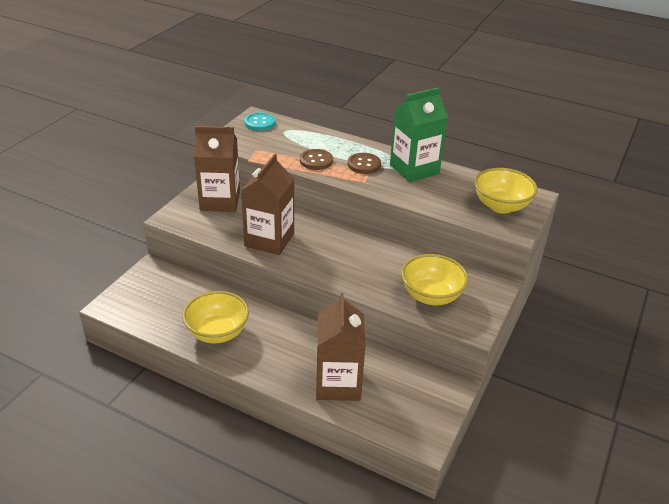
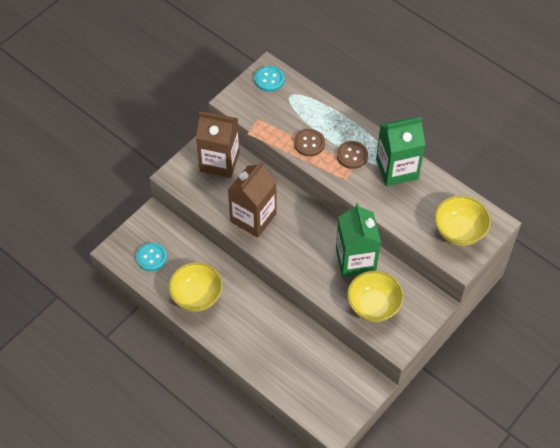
camera: 15 degrees right, 20 degrees up
(156, 305) = (151, 257): none -> turquoise button
(338, 383) = (282, 364): brown carton -> none
(395, 260) = (355, 260): none -> green carton

